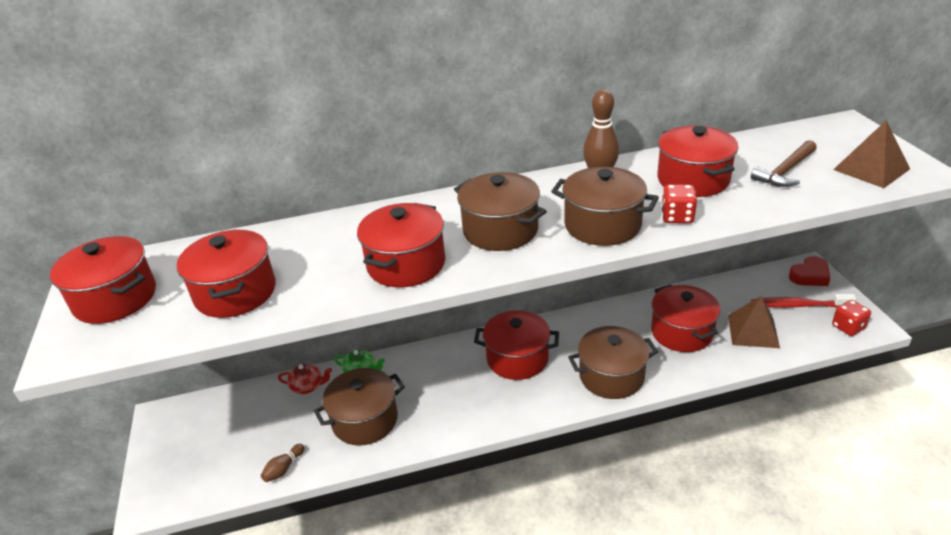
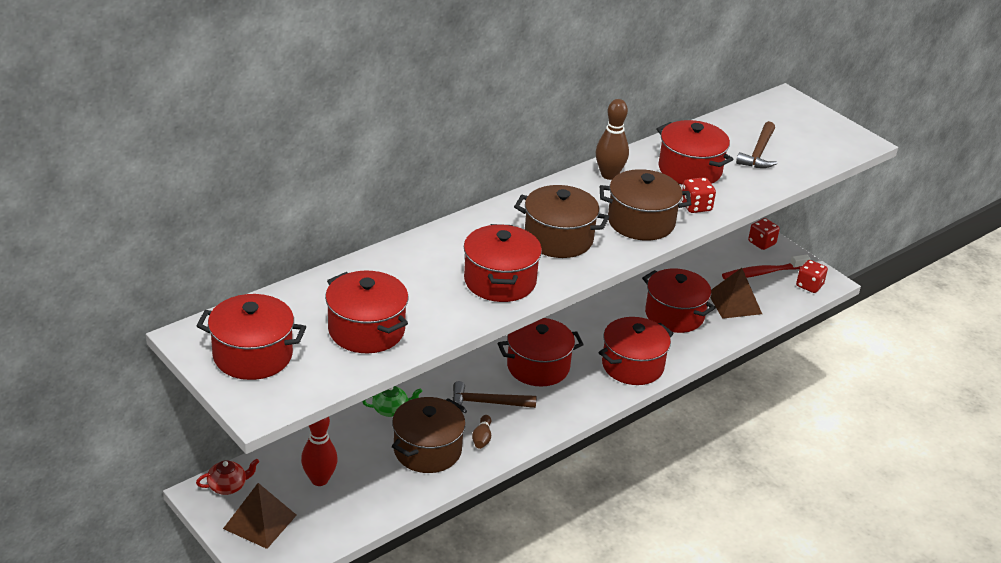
camera: 30 degrees left, 0 degrees up
(256, 426) = (319, 480): none -> red bowling pin
(284, 469) = (379, 507): brown bowling pin -> brown bowling pin (482, 438)
(308, 386) = (344, 433): red teapot -> red teapot (228, 486)
(448, 384) = (487, 403): none -> brown hammer
(611, 376) = (632, 366): brown pot -> red pot
(810, 276) = (761, 243): red heart -> red dice
(871, 169) = (822, 143): brown pyramid -> brown pyramid (260, 521)

